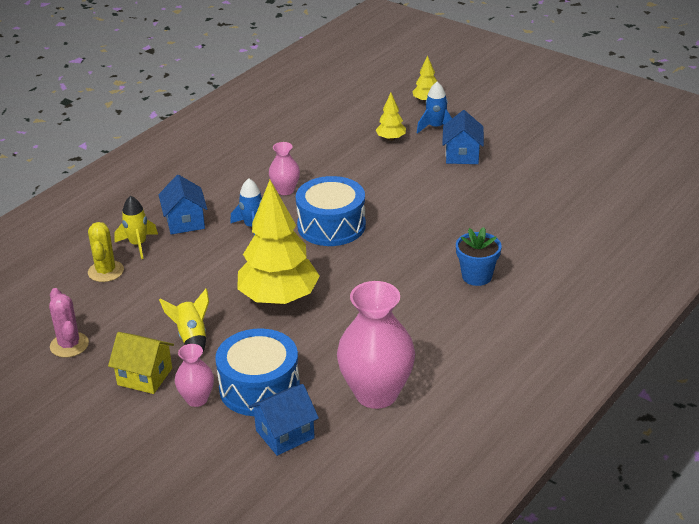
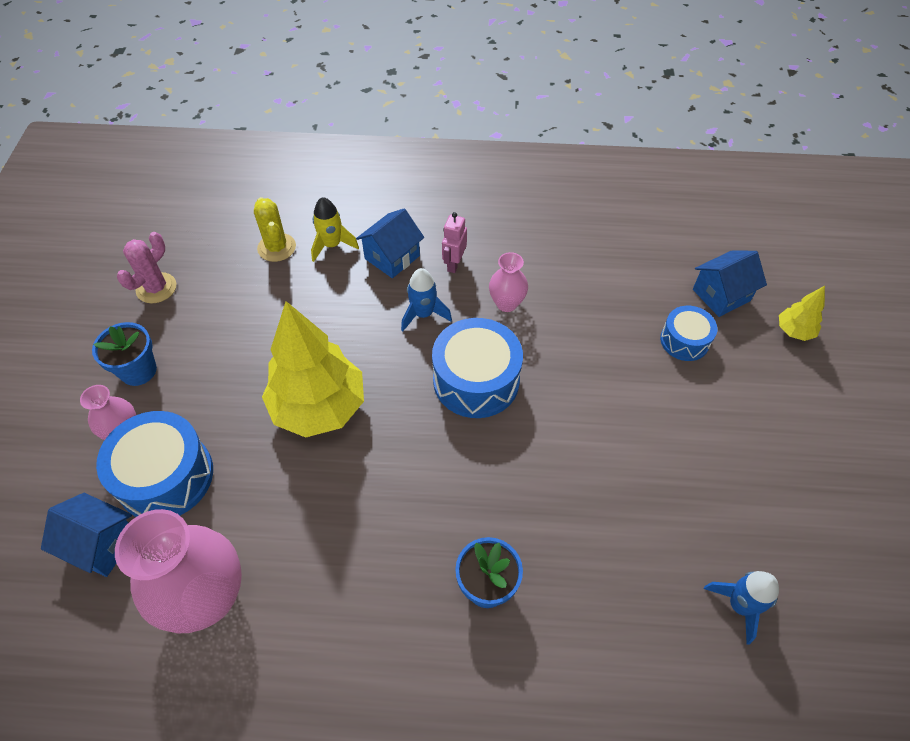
camera: 55 degrees right, 20 degrees up
(106, 271) = (277, 247): yellow cactus -> yellow cactus turned 75 degrees counterclockwise
(145, 376) = (138, 371): yellow house -> blue flower pot
(192, 337) = (215, 372): yellow rocket -> none
(225, 198) = (454, 264): none -> pink robot
(391, 138) = (684, 341): yellow tree -> blue drum
(436, 127) = (749, 371): blue rocket -> blue rocket (739, 605)
(462, 155) = (719, 431): blue house -> blue house (721, 295)

